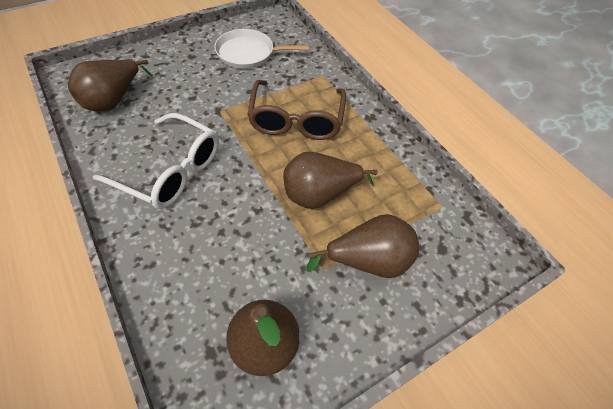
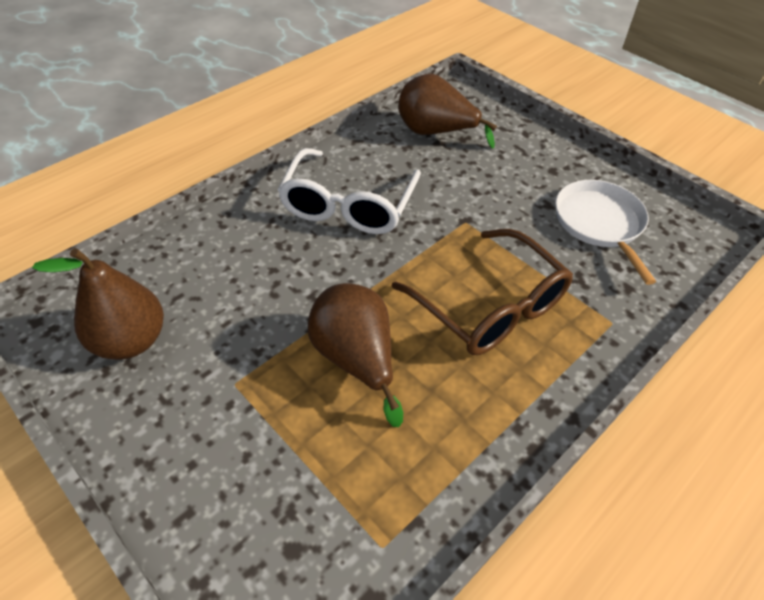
camera: 80 degrees right, 5 degrees down
(296, 120) = (490, 306): brown glasses -> brown glasses turned 120 degrees counterclockwise
(368, 261) = (254, 437): brown pear -> none

